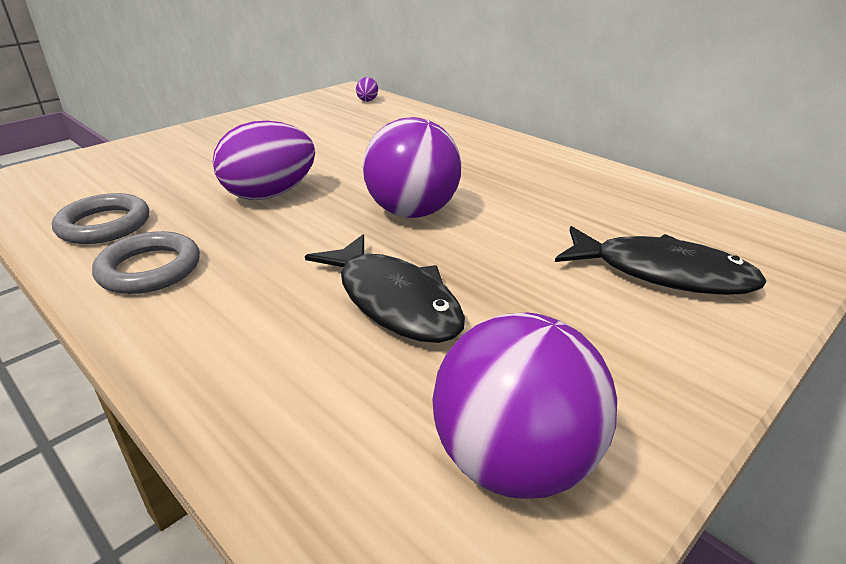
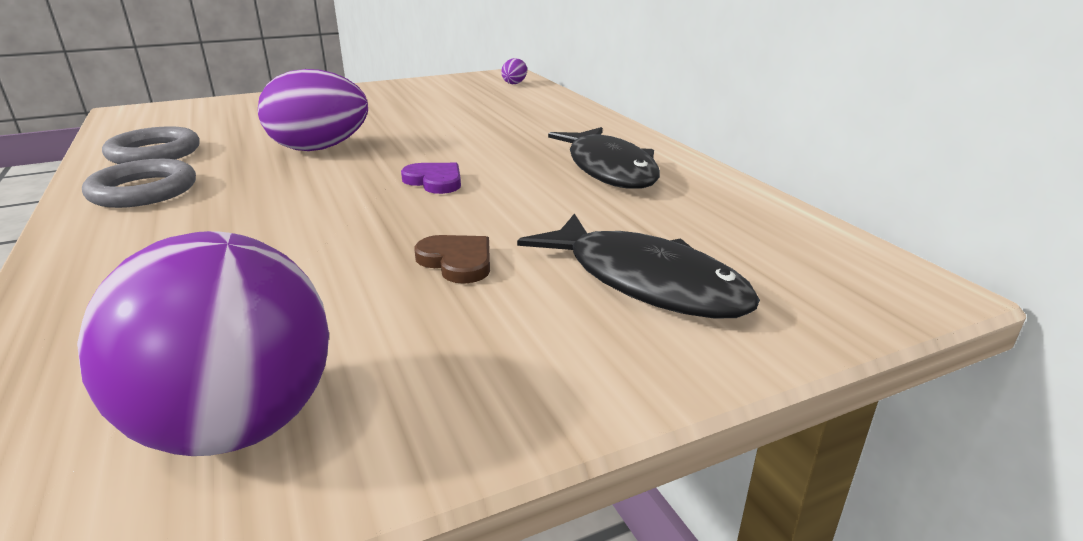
camera: 20 degrees right, 5 degrees down
(394, 301) = (314, 253): black fish -> black fish (609, 169)
(412, 212) = (435, 181): purple ball -> purple heart
(515, 284) = (457, 261): none -> brown heart

